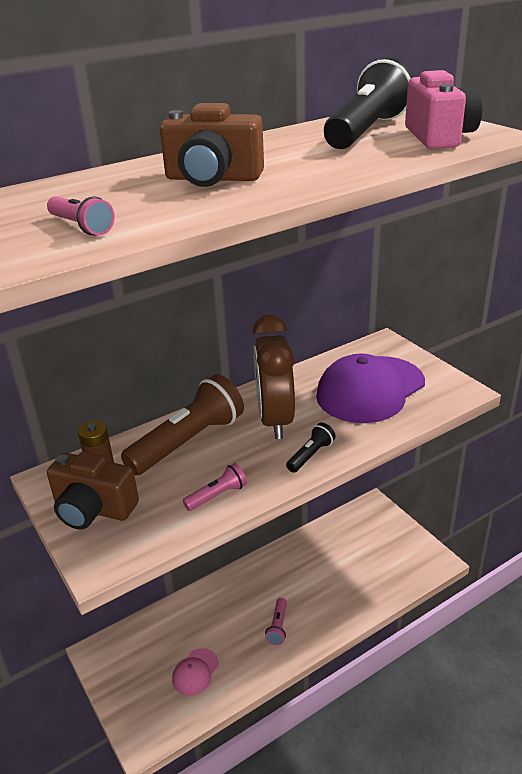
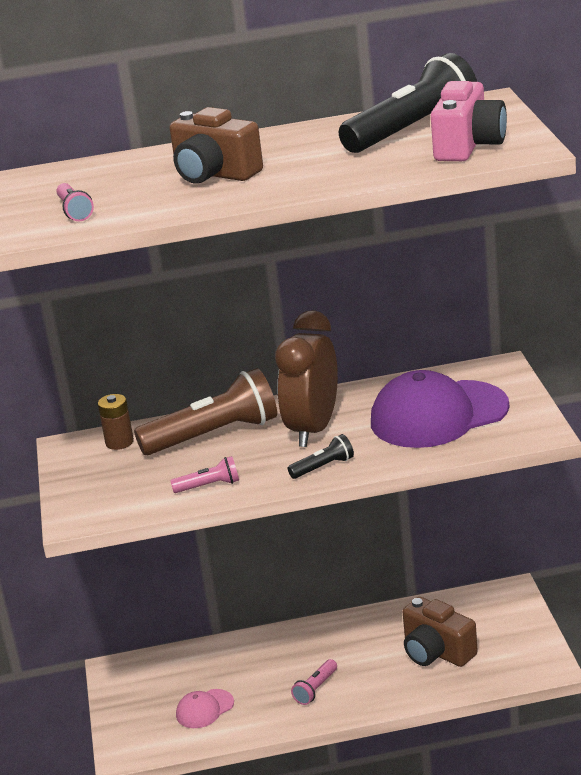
camera: 25 degrees right, 5 degrees down
(93, 509) = (93, 477): brown camera -> brown camera (436, 652)

